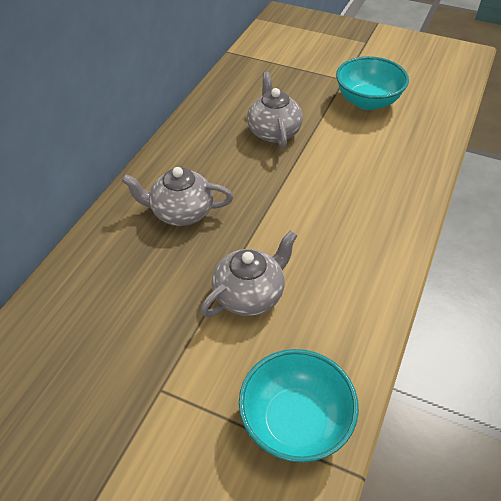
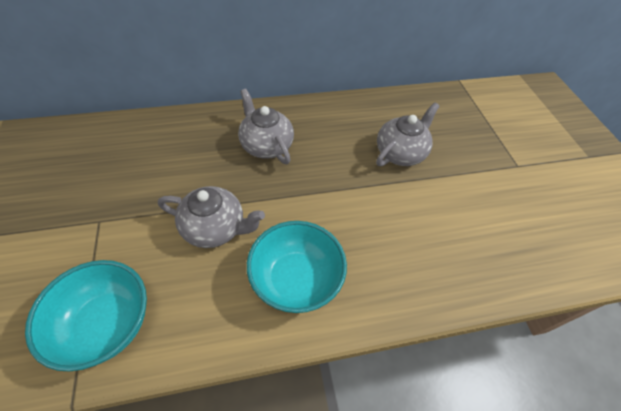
camera: 50 degrees right, 5 degrees up
(367, 101) = (509, 197): turquoise bowl -> turquoise bowl (296, 279)

